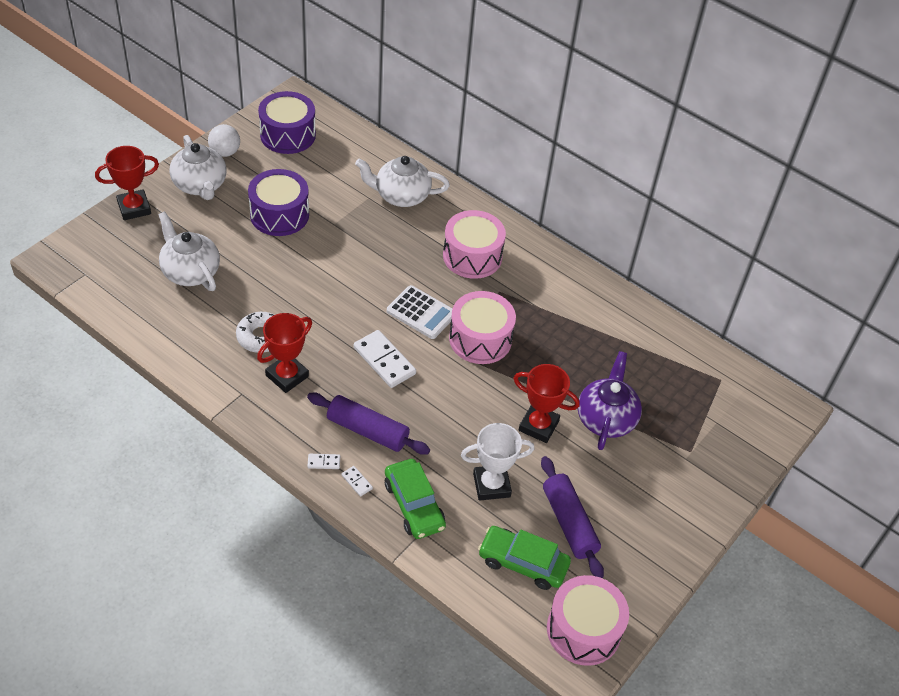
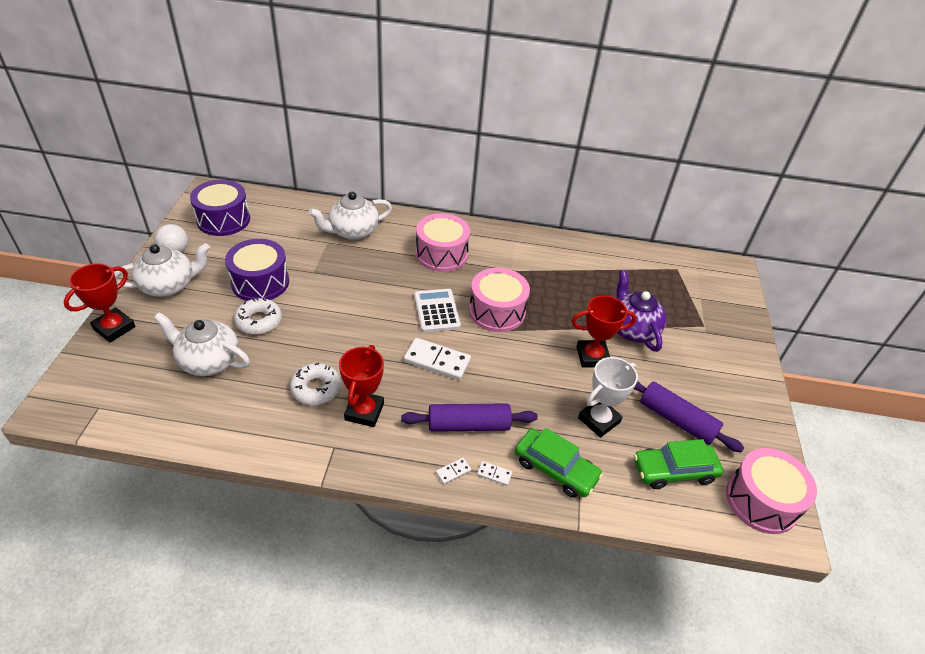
camera: 30 degrees left, 5 degrees down
(200, 185) = (169, 285): white teapot -> white teapot turned 60 degrees counterclockwise
(254, 253) = (259, 321): none -> white donut
(421, 313) = (436, 311): white calculator -> white calculator turned 105 degrees counterclockwise

